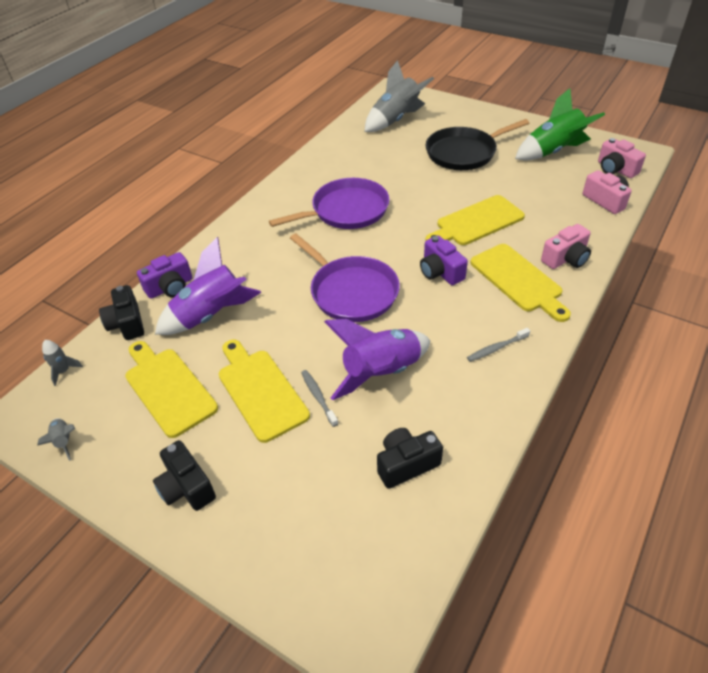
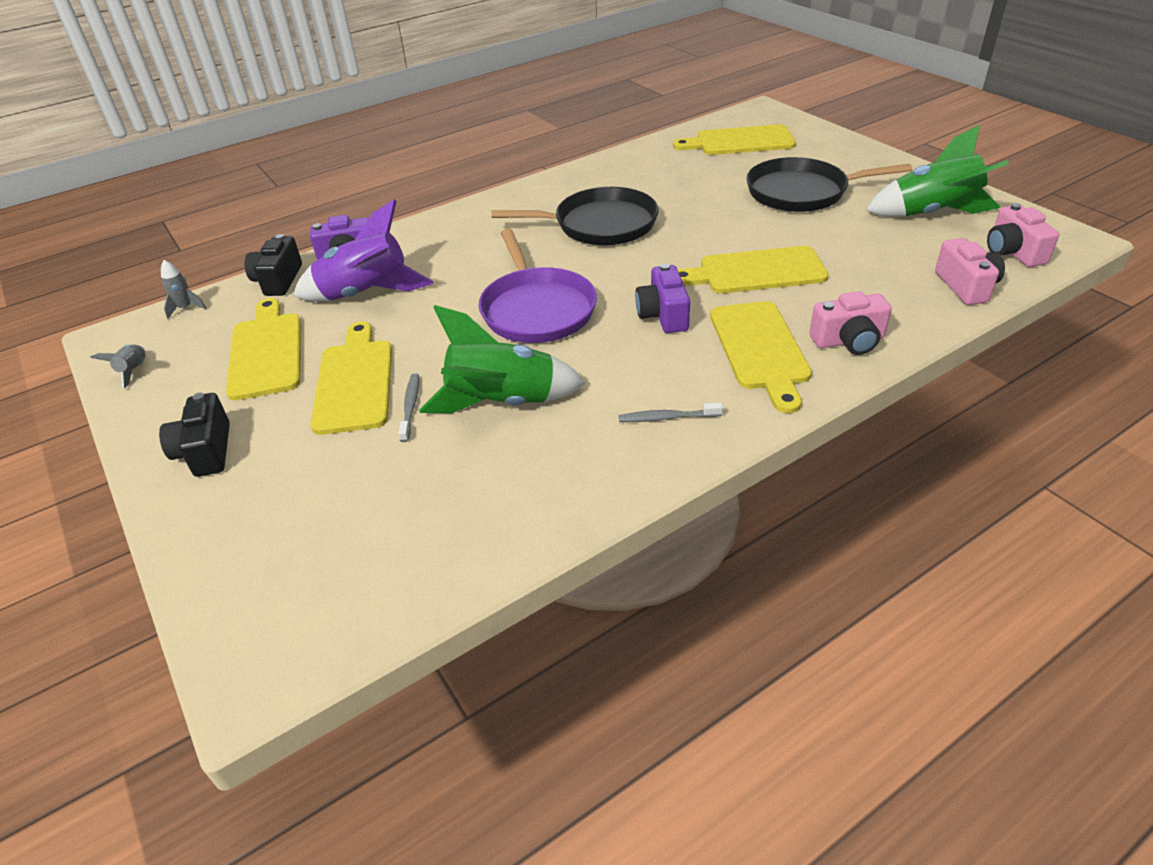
camera: 25 degrees right, 5 degrees down
(346, 211) = (600, 225): purple pan -> black pan
(381, 372) = (502, 403): purple rocket -> green rocket
(396, 120) = (740, 141): grey rocket -> yellow cutting board
(406, 464) = (451, 509): black camera -> none

